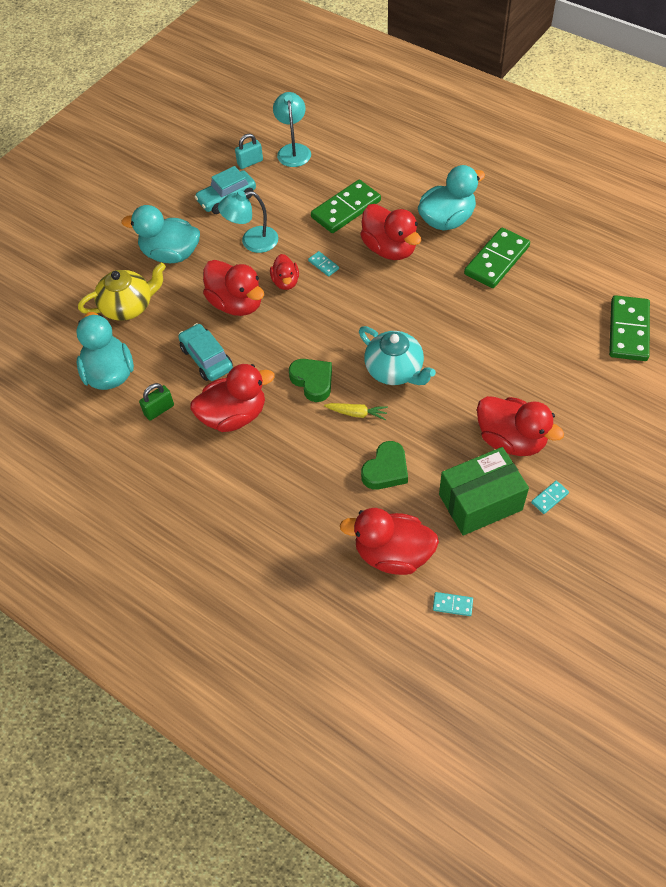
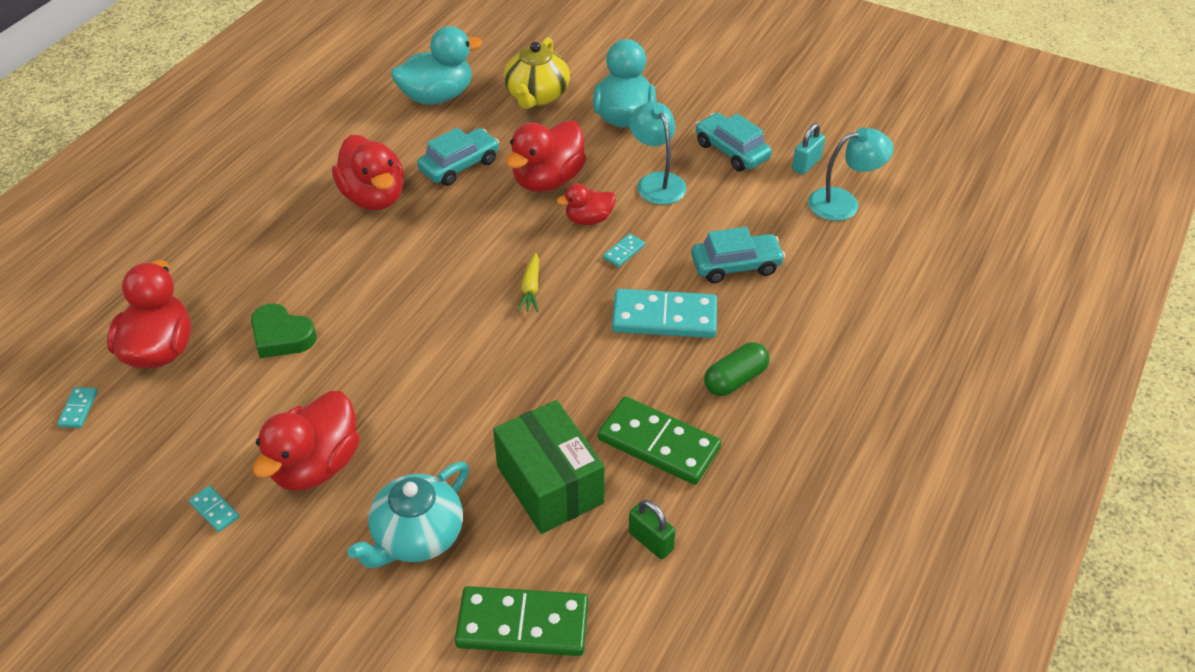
camera: 80 degrees right, 10 degrees down
(128, 306) = (537, 95): yellow teapot -> yellow teapot turned 45 degrees clockwise
(159, 410) = (385, 139): green padlock -> green padlock (651, 541)
(250, 162) = (806, 164): turquoise padlock -> turquoise padlock turned 75 degrees clockwise
(313, 381) = (423, 258): green heart -> none
(346, 209) = (736, 265): green domino -> turquoise car
(357, 413) = (371, 303): yellow carrot -> yellow carrot (531, 288)
(389, 249) = (664, 317): red duck -> turquoise domino
(395, 370) = (440, 335): turquoise teapot -> turquoise teapot (417, 536)
(447, 220) = (735, 379): turquoise duck -> green capsule
(480, 502) = (220, 433): green box -> green box (550, 484)

